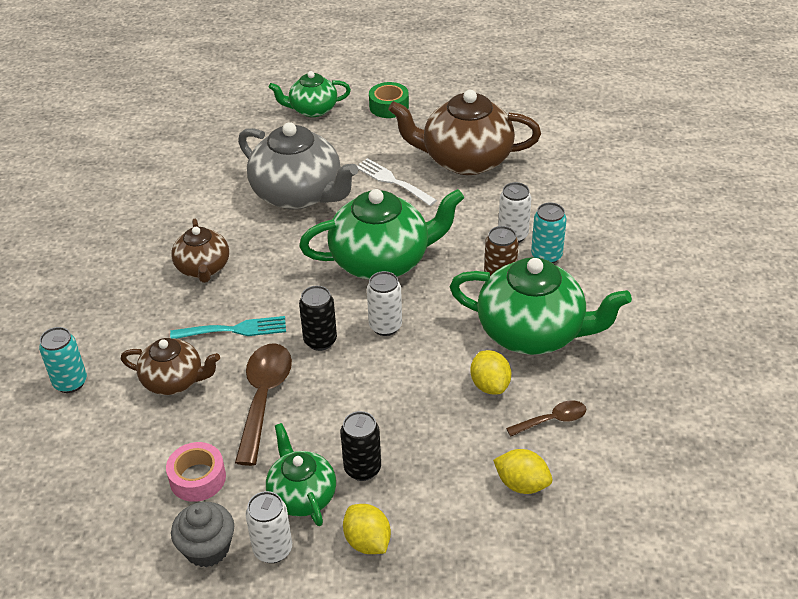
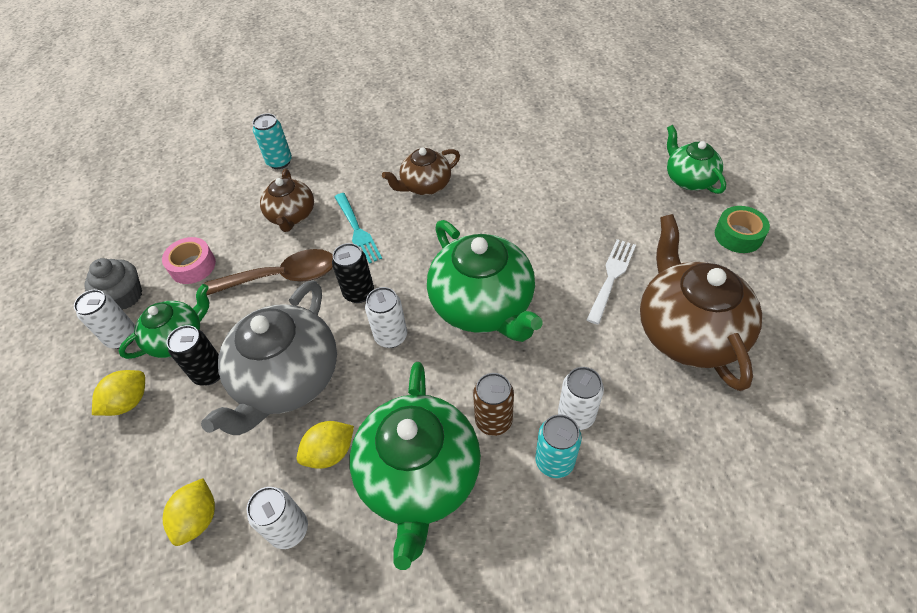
camera: 75 degrees right, 10 degrees up
(298, 194) = (551, 212): grey teapot -> grey teapot (287, 379)
(552, 420) = (289, 530): brown spoon -> white can

